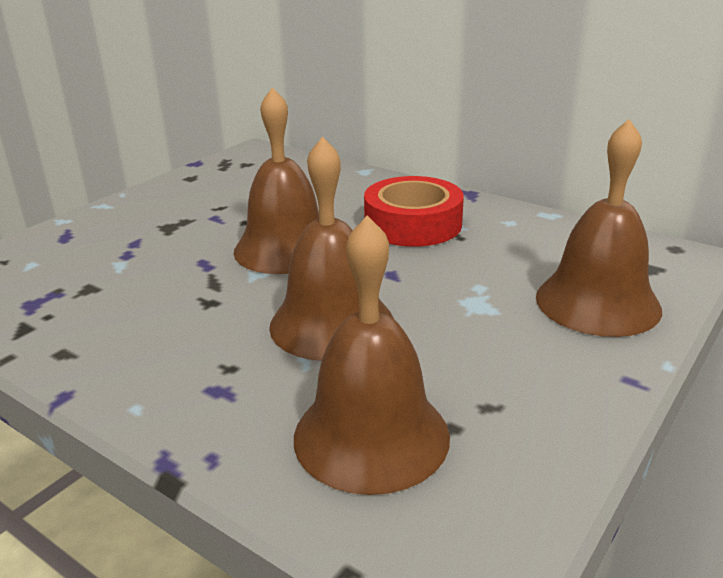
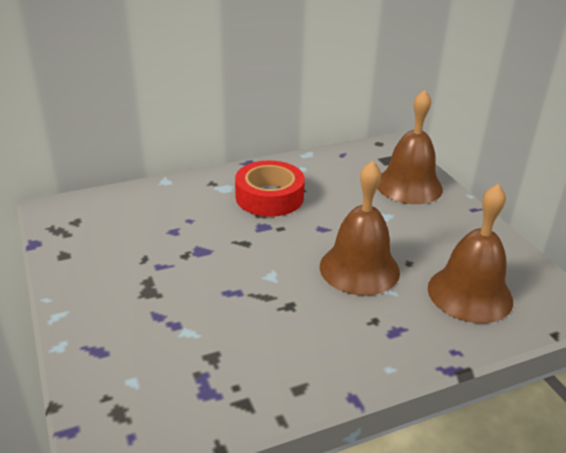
camera: 60 degrees left, 5 degrees up
(286, 248) = (248, 252): brown bell -> none

